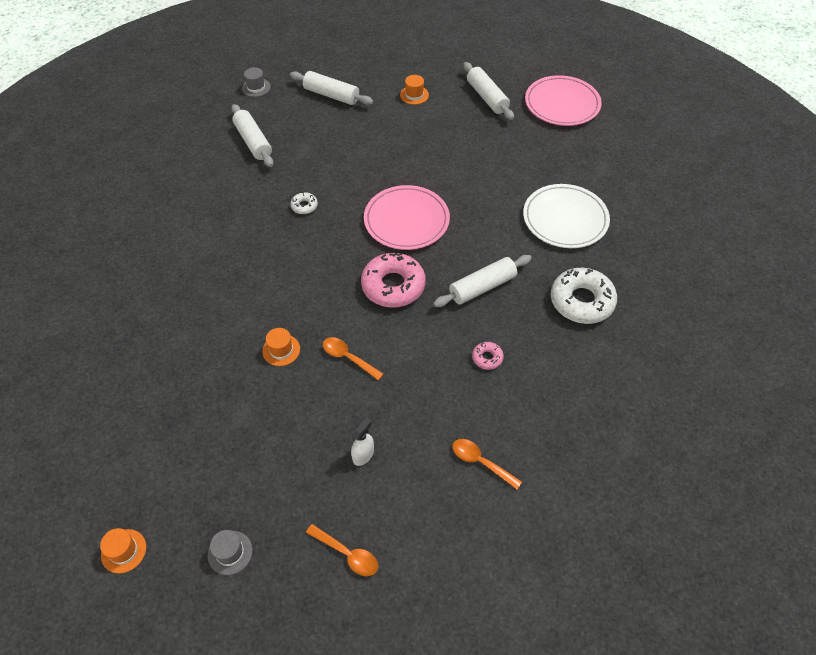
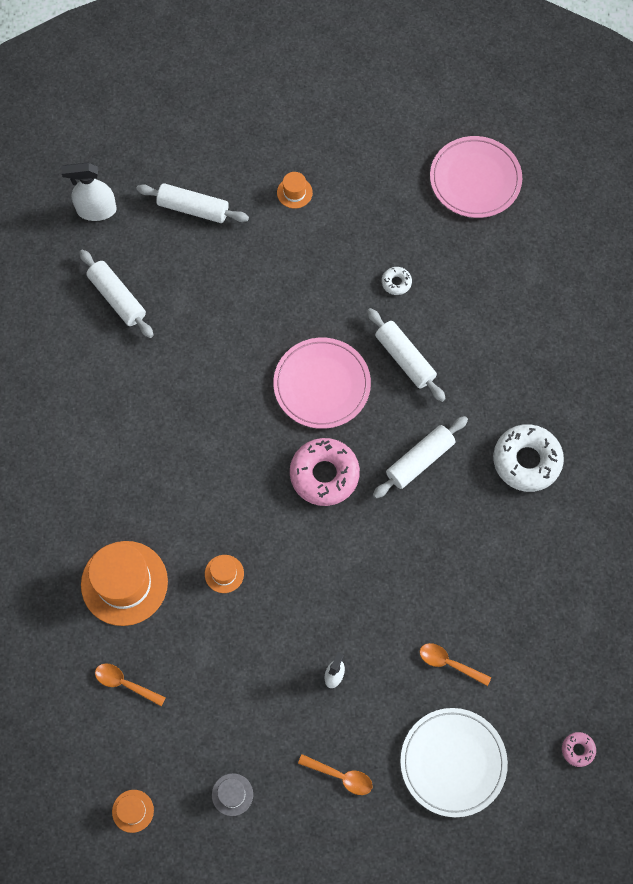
camera: 10 degrees left, 15 degrees up
(188, 344) = (124, 583): none -> orange hat
(256, 87) = (96, 210): grey hat -> white spray bottle
(304, 206) = (202, 383): white donut -> white donut (396, 282)
(348, 358) = (295, 571): orange spoon -> orange spoon (125, 683)
(487, 97) = (383, 182): white rolling pin -> white rolling pin (405, 358)
(487, 358) = (438, 546): pink donut -> pink donut (578, 750)
(565, 219) = (497, 354): white plate -> white plate (453, 762)

